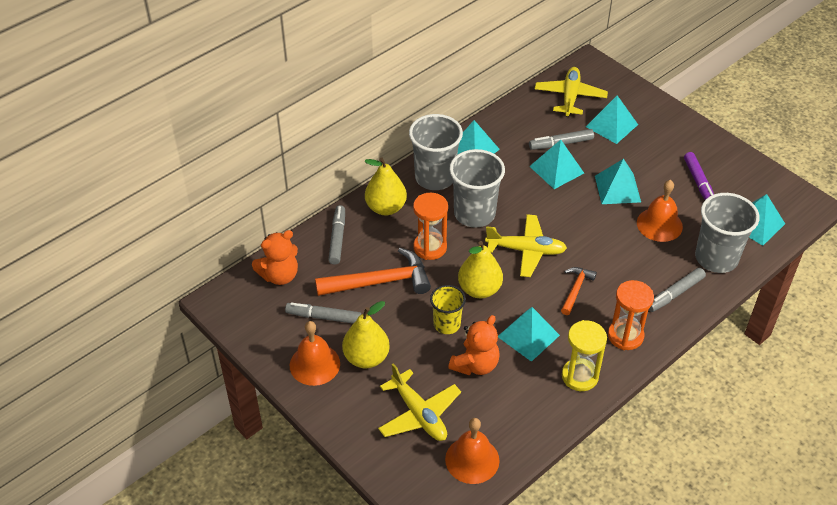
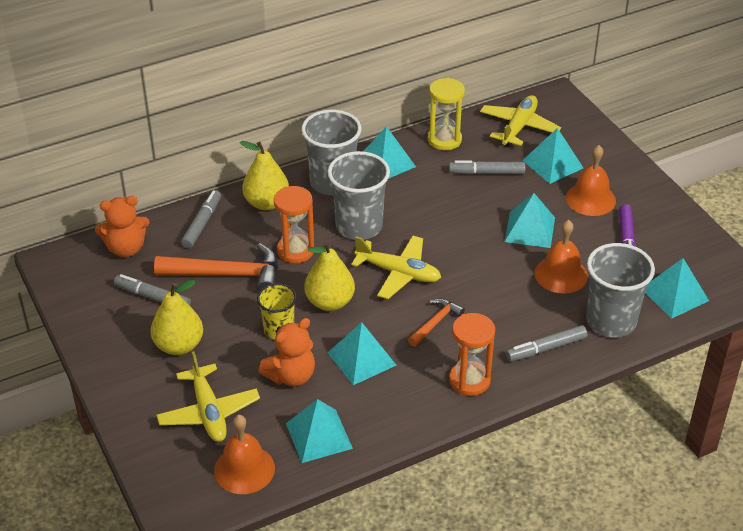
camera: 15 degrees right, 5 degrees down
(314, 364) = (122, 341): orange bell -> orange bell (590, 199)
(556, 169) = (470, 198): turquoise pyramid -> turquoise pyramid (318, 435)
(580, 376) = (399, 411): yellow hourglass -> yellow hourglass (444, 140)

